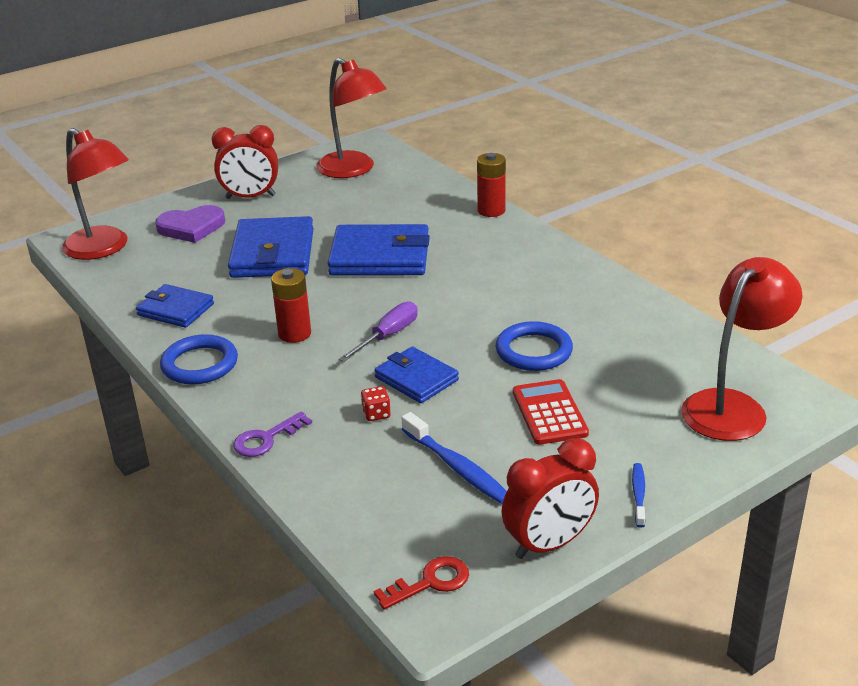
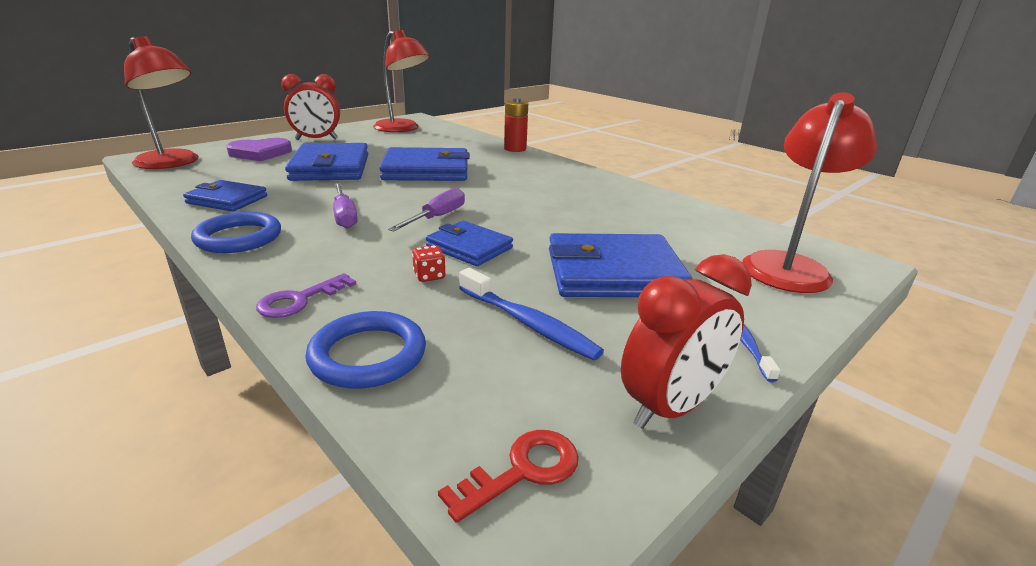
camera: 10 degrees left, 5 degrees down
(294, 334) = (344, 216): red battery -> purple screwdriver
(534, 351) = (579, 227): blue ring -> blue ring (368, 355)
(549, 413) = (613, 273): red calculator -> blue wallet

